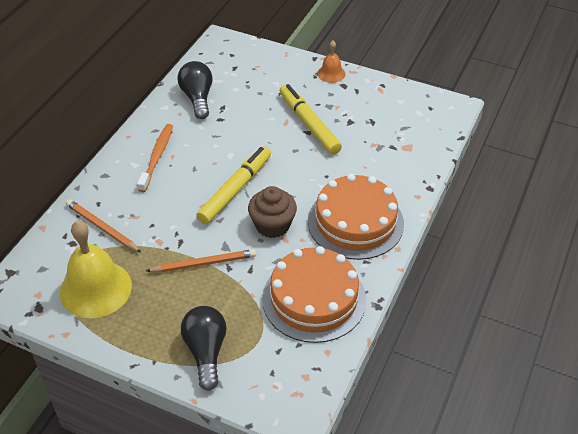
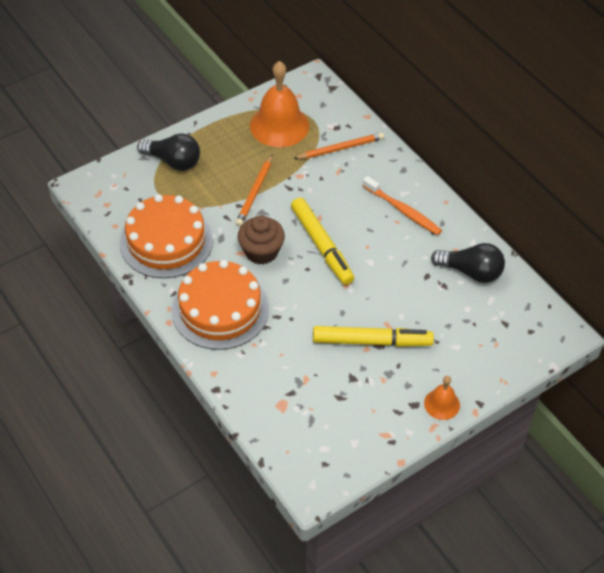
camera: 120 degrees right, 5 degrees up
(95, 289) = (279, 125): yellow bell -> orange bell

